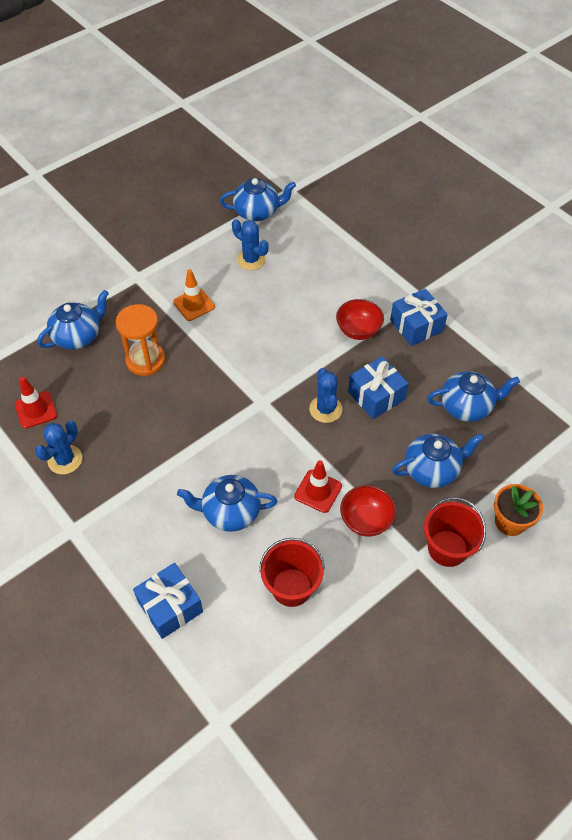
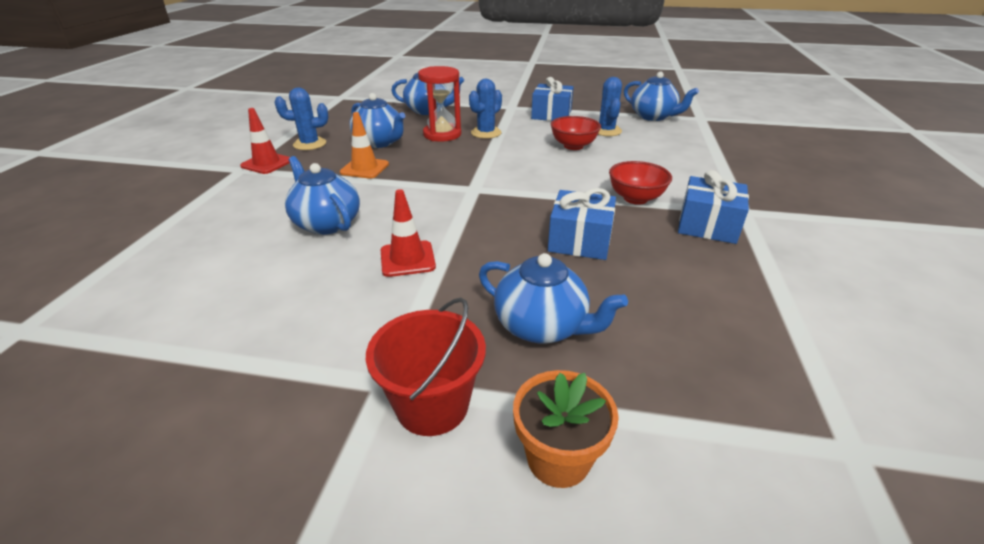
camera: 50 degrees right, 20 degrees down
(36, 410) = (344, 122): red traffic cone -> red traffic cone (267, 163)
(145, 360) = (442, 134): orange hourglass -> red hourglass
(170, 606) = (182, 238): blue gift -> blue gift (551, 114)
(194, 304) = (523, 130): orange traffic cone -> orange traffic cone (364, 168)
(291, 587) = (256, 297): red bucket -> none
(325, 409) = (516, 220): blue cactus -> blue cactus (486, 133)
(366, 521) = (402, 308): red bowl -> red bowl (573, 146)
(466, 406) = (676, 309): blue teapot -> blue teapot (380, 142)

